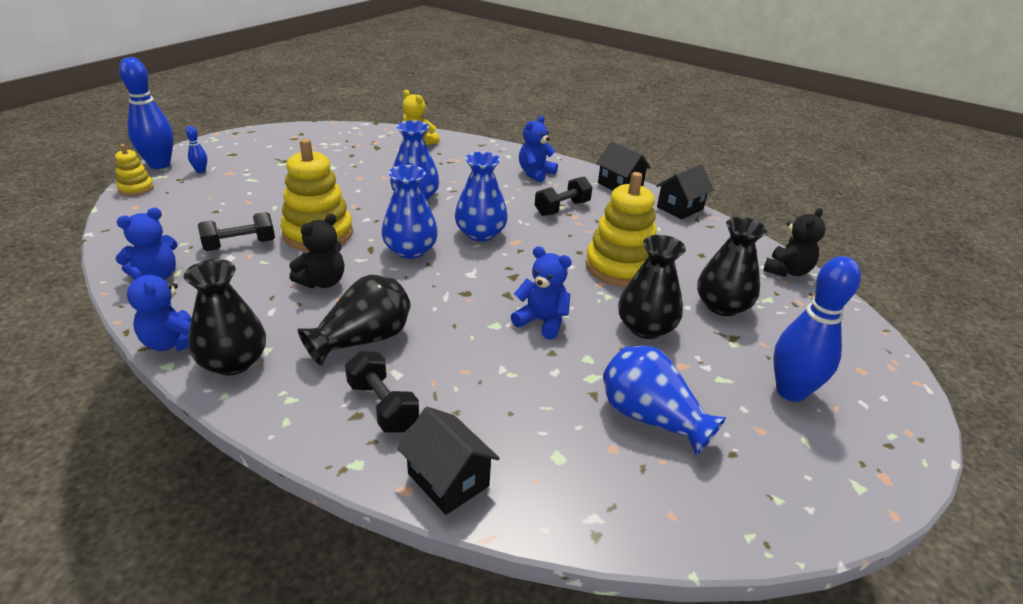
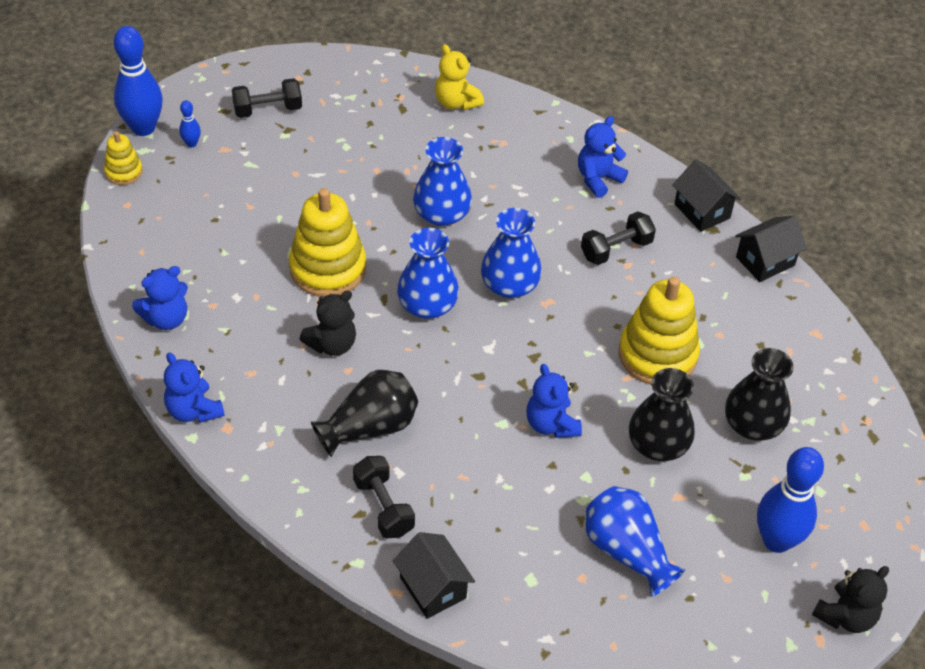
camera: 10 degrees right, 15 degrees up
(233, 362) = (250, 440): black vase -> none
(240, 245) = (245, 279): black dumbbell -> black dumbbell (268, 110)
(542, 321) = (551, 424): blue teddy bear -> blue teddy bear turned 150 degrees counterclockwise
(787, 271) = (852, 381): black teddy bear -> black teddy bear (845, 616)

